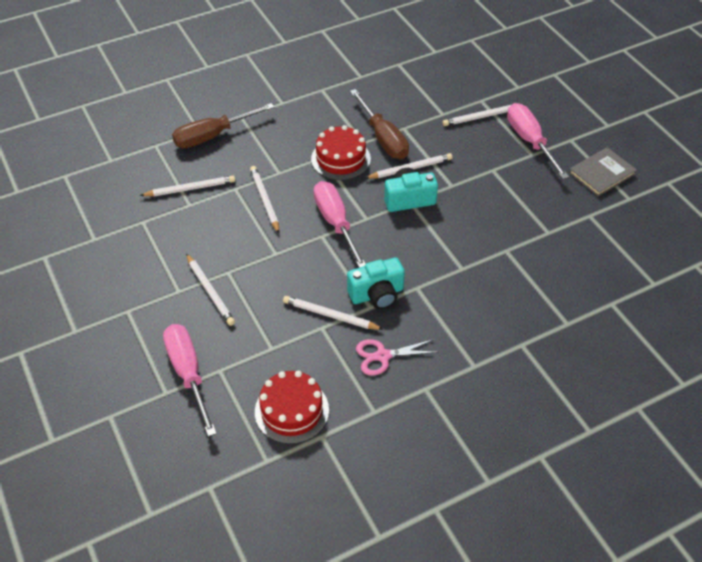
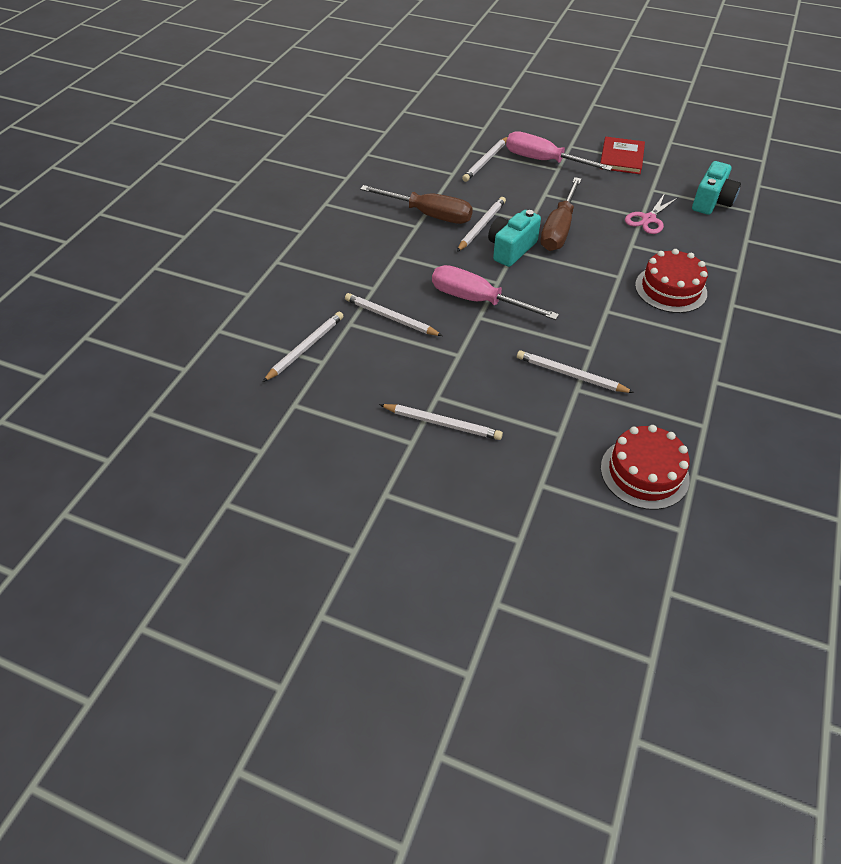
camera: 40 degrees left, 0 degrees up
(188, 373) = (517, 508): pink screwdriver -> none
(213, 136) = (269, 291): brown screwdriver -> brown screwdriver (559, 229)
(330, 315) = (571, 375): white pencil -> white pencil turned 45 degrees clockwise
(340, 159) = (414, 249): red cake -> red cake (670, 289)
(377, 294) = (584, 335): turquoise camera -> turquoise camera (711, 202)
(383, 356) = (652, 379): pink scissors -> pink scissors (648, 219)
(601, 173) = (621, 158): grey book -> red book

